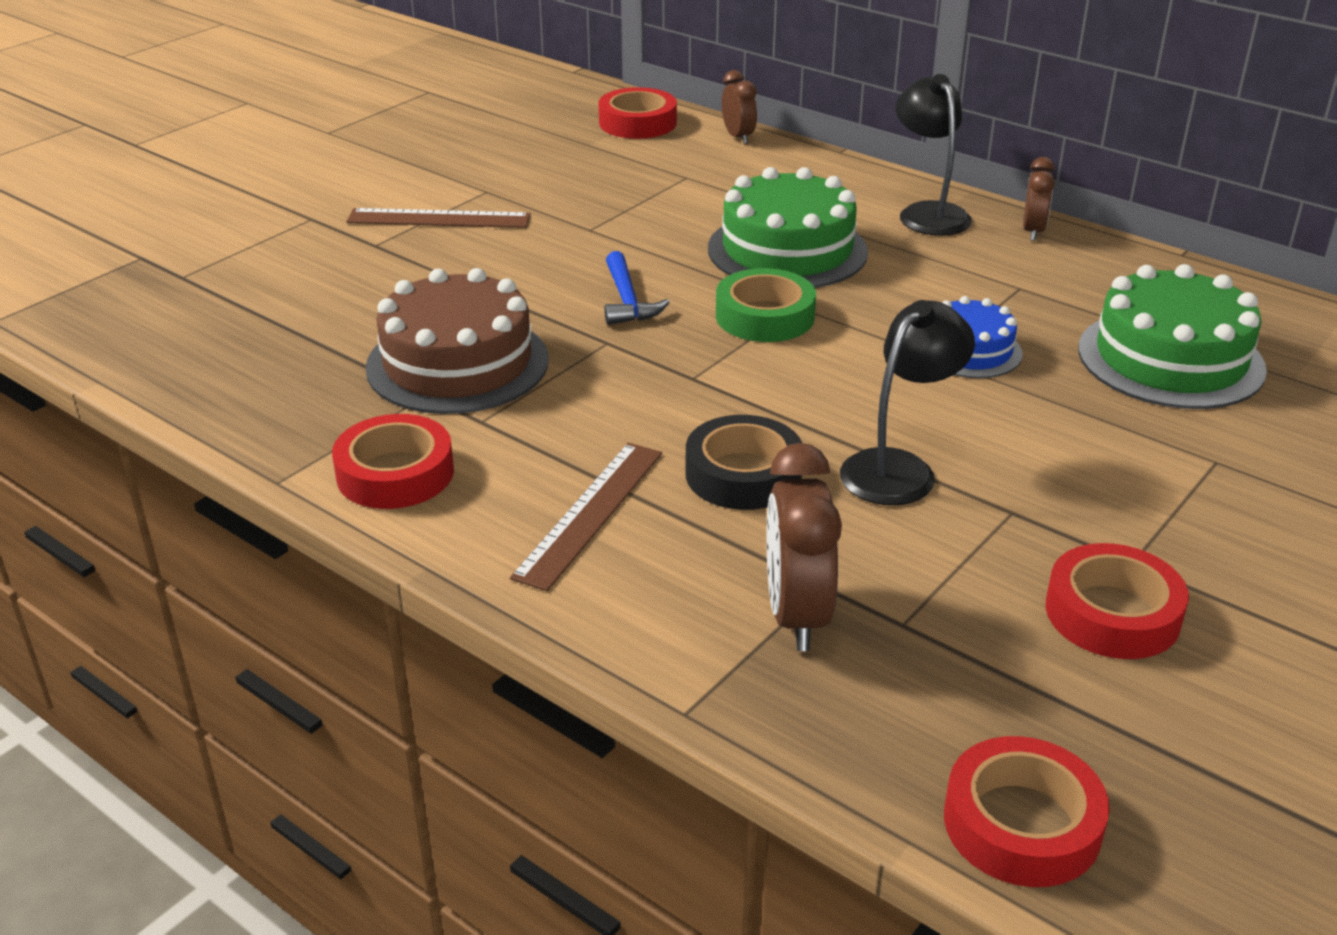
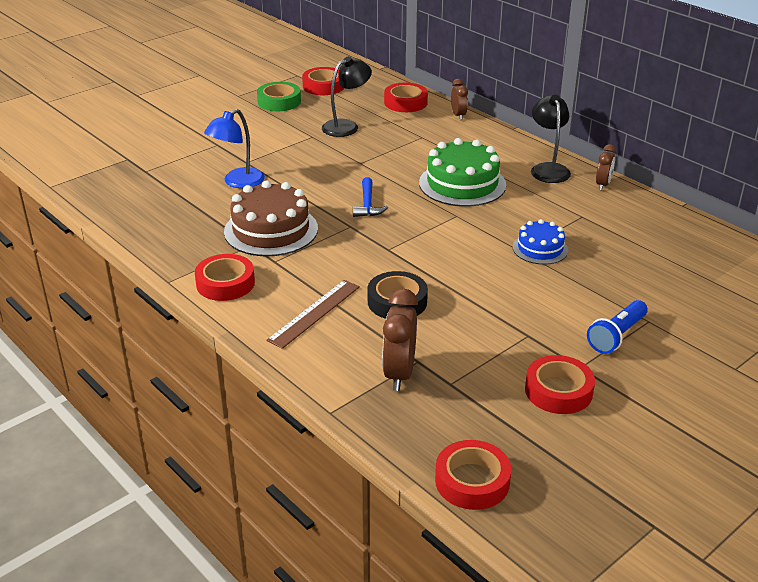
camera: 10 degrees right, 0 degrees up
(368, 282) = (238, 182): none -> blue lamp
(439, 218) = (283, 150): brown ruler -> none
(482, 106) = (323, 86): none -> red tape
(765, 316) = (437, 220): green tape -> green tape (279, 102)
(899, 468) = (478, 307): black lamp -> black lamp (346, 126)
(1170, 359) = (648, 264): green cake -> none
(1173, 495) = (617, 336): none -> blue flashlight

